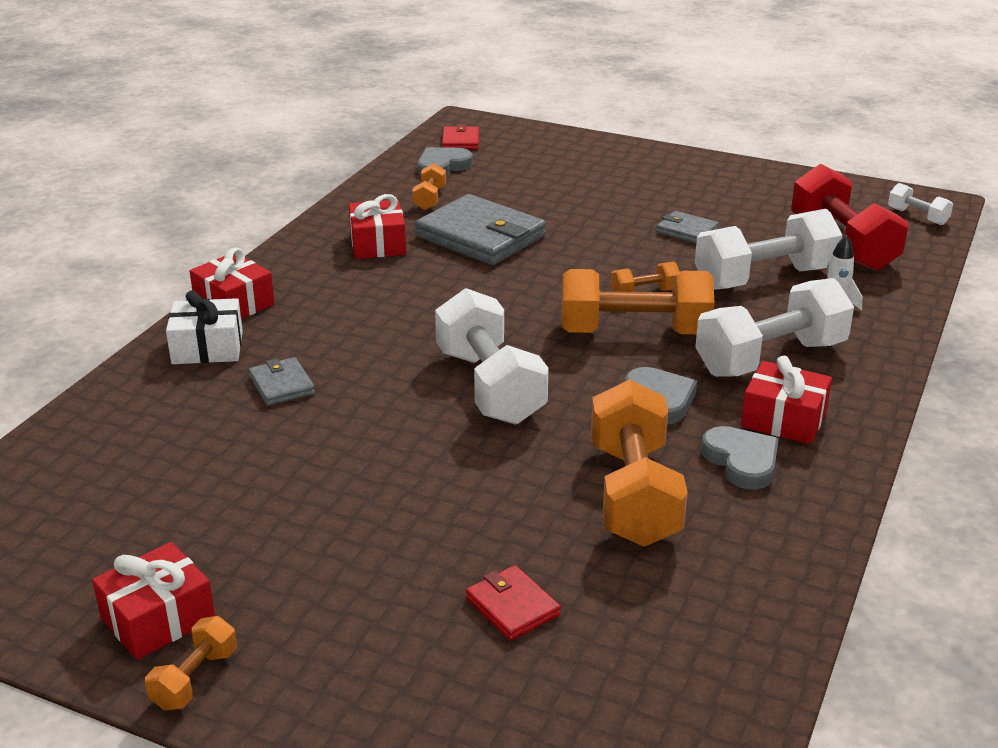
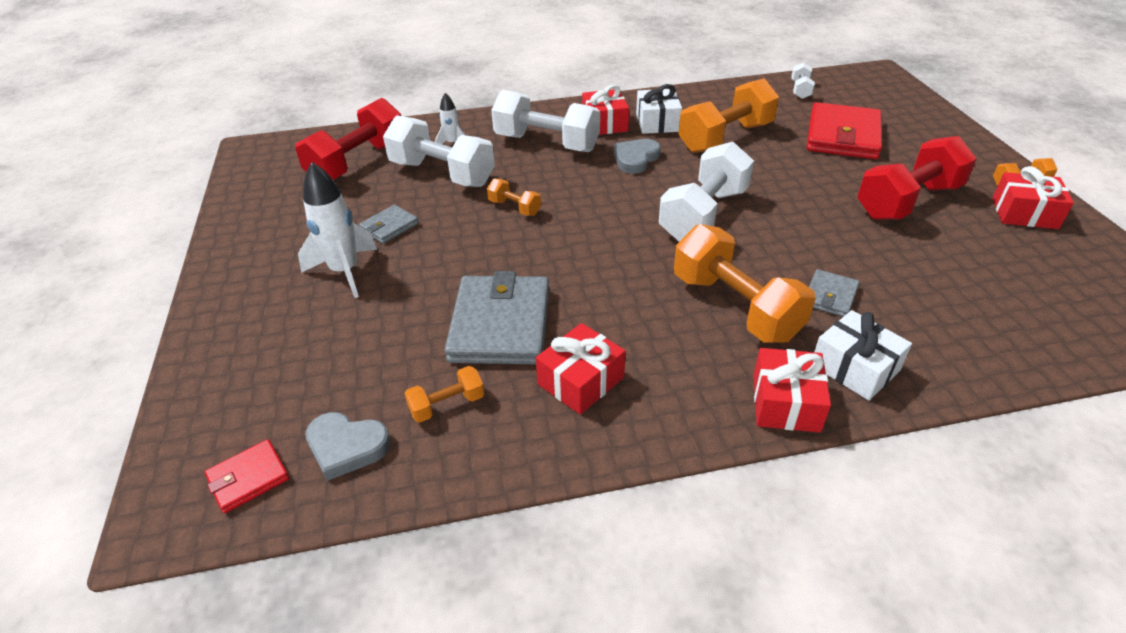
camera: 125 degrees left, 10 degrees up
(313, 540) = (907, 201): none -> red dumbbell
(512, 606) = (842, 136): red wallet -> red wallet, size x2.05
(634, 332) = (572, 192): orange dumbbell -> orange dumbbell (735, 307)
(637, 200) = (345, 272): none -> white rocket
(687, 231) = (389, 227): grey wallet -> grey wallet turned 45 degrees clockwise
(742, 461) = (657, 122): grey heart -> white gift
(917, 216) = (283, 150): white dumbbell -> white dumbbell (800, 90)

